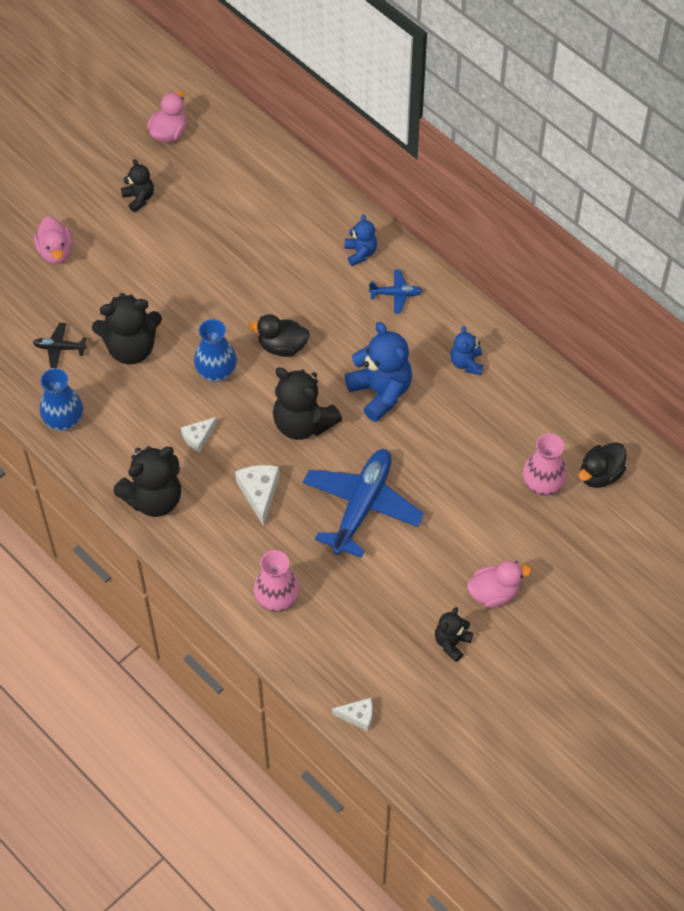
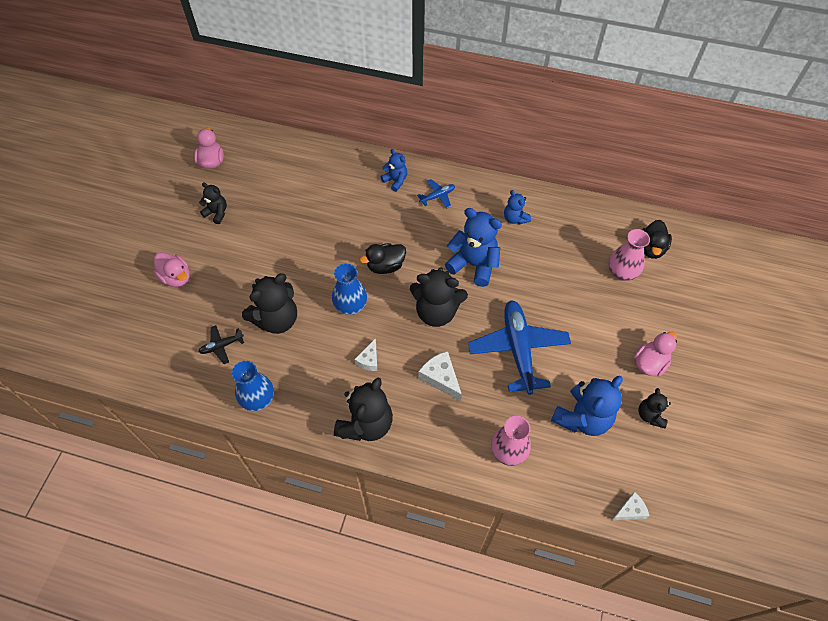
camera: 30 degrees left, 0 degrees up
(377, 607) = (582, 417): none -> blue teddy bear

